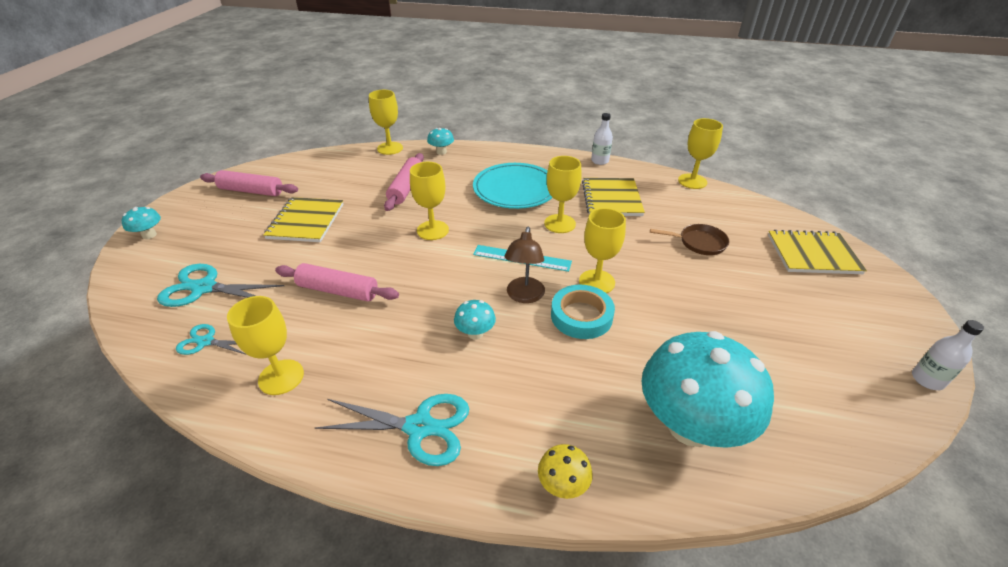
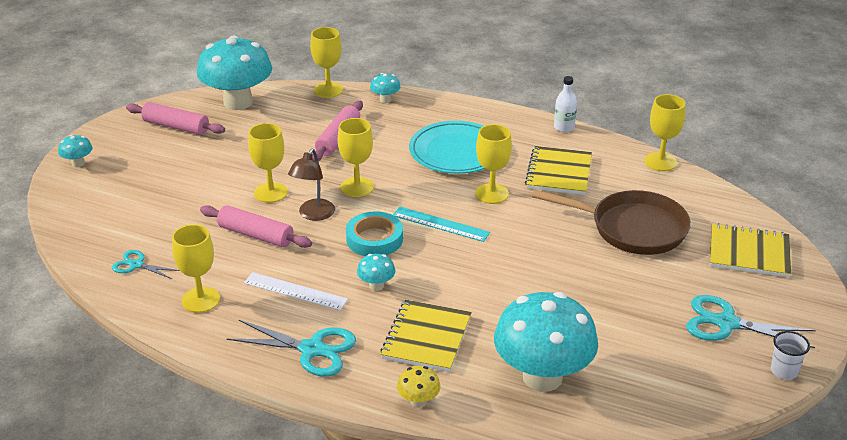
camera: 10 degrees right, 5 degrees down
(204, 288) = (133, 219): turquoise scissors -> turquoise scissors (726, 323)
(306, 221) = (230, 165): yellow notebook -> yellow notebook (426, 338)
(309, 165) = (238, 102): none -> turquoise mushroom
(389, 351) = (295, 291): none -> white ruler
(524, 296) = (432, 259): brown lamp -> brown lamp (313, 215)
(581, 316) = (481, 282): turquoise tape -> turquoise tape (374, 239)
(596, 282) = (508, 254): yellow goblet -> yellow goblet (271, 192)
(699, 243) = (632, 228): brown pan -> brown pan, size x1.92
(927, 379) = (784, 371): white bottle -> white cup

